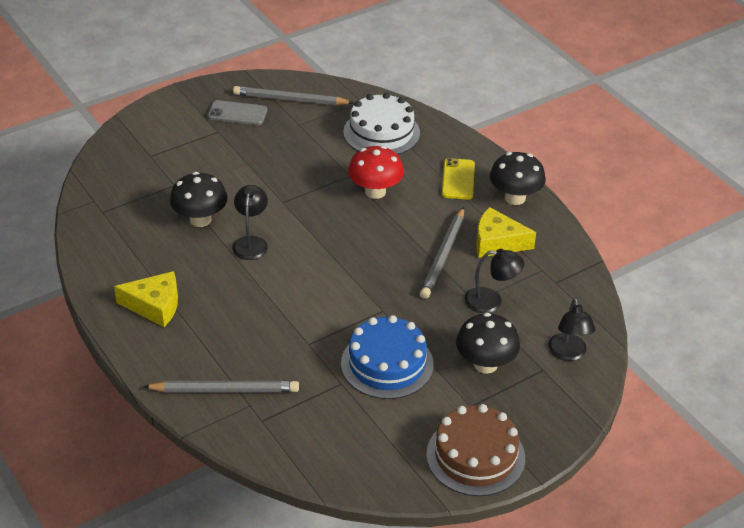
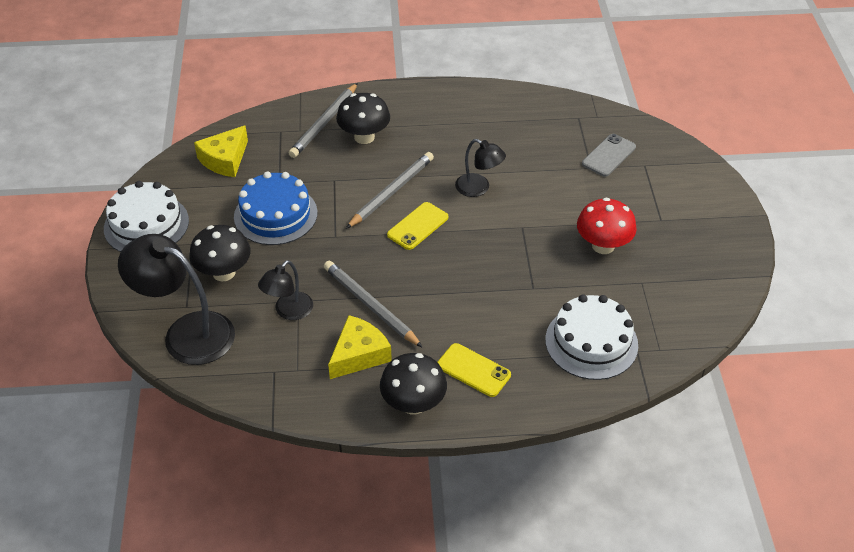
camera: 120 degrees right, 5 degrees up
(155, 306) = (441, 114): yellow cheese -> yellow cheese (225, 160)
(200, 219) = (530, 168): black mushroom -> black mushroom (364, 137)
(237, 113) = (685, 243): grey phone -> grey phone (609, 155)
(290, 99) = (691, 292): grey pencil -> grey pencil (391, 192)
(329, 263) = (417, 226): none -> yellow phone
(375, 192) = (495, 296): red mushroom -> red mushroom (603, 246)
(475, 456) = (146, 224): brown cake -> white cake
(568, 353) = (187, 332): black lamp -> black lamp, size x1.79

